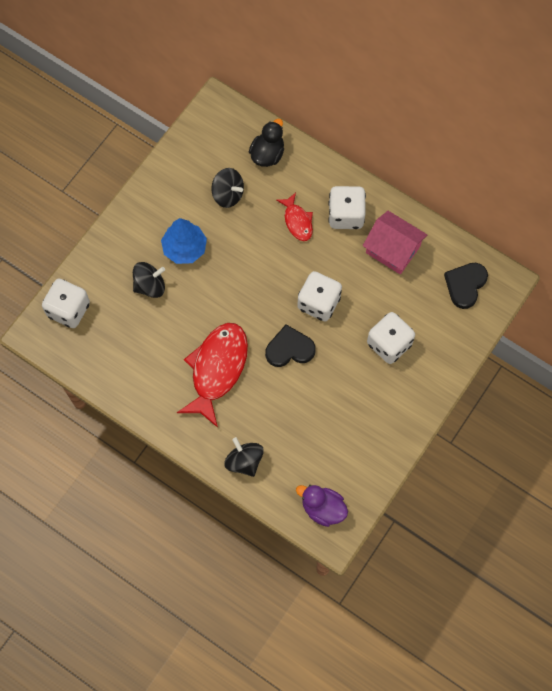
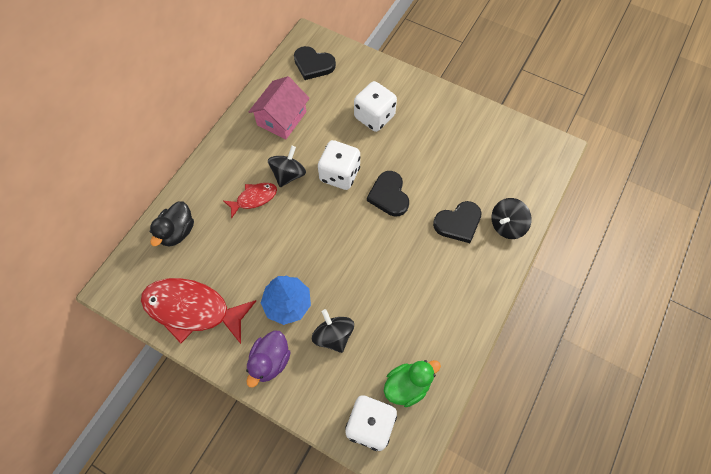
camera: 95 degrees left, 5 degrees down
(97, 344) = (407, 385): none -> green duck
(217, 369) = (419, 258): red fish -> red fish (193, 309)
(228, 194) = (223, 266): black spinning top -> black spinning top (288, 174)
(251, 413) = (458, 223): none -> black heart
(267, 154) = (177, 232): black duck -> black duck turned 90 degrees counterclockwise
(322, 508) = (535, 158): purple duck -> purple duck (270, 361)
(346, 215) = (247, 157): white dice -> none

